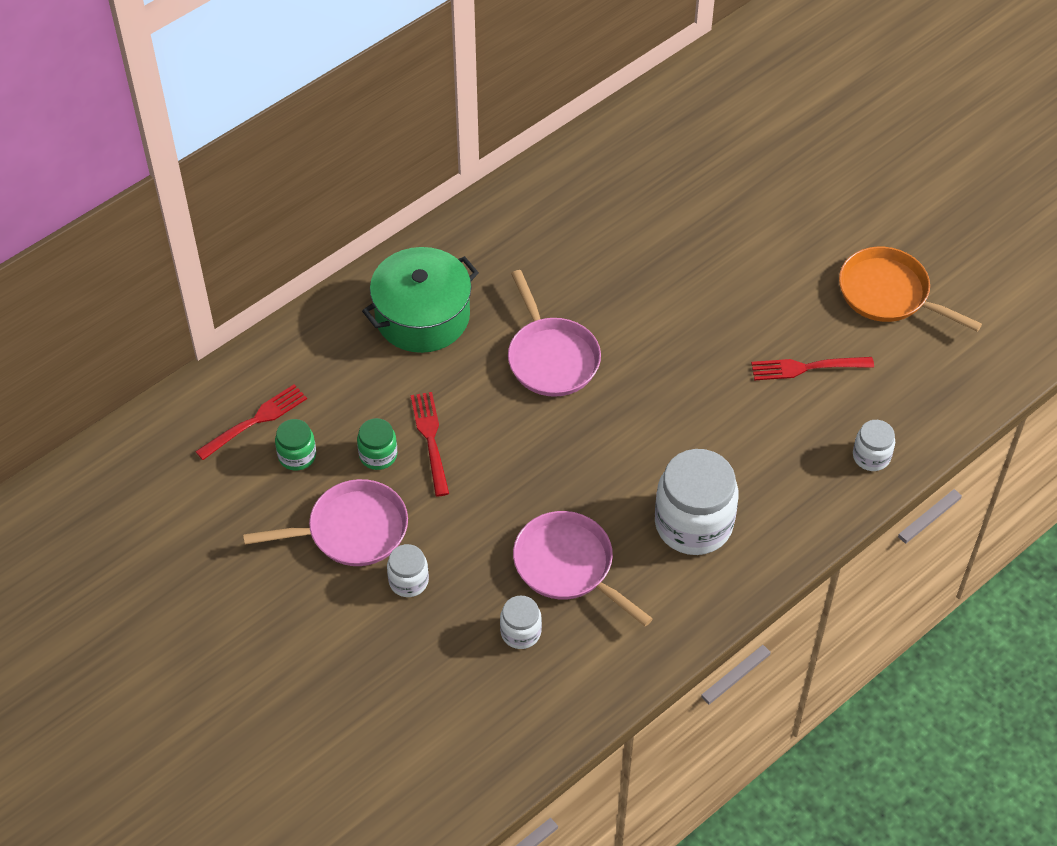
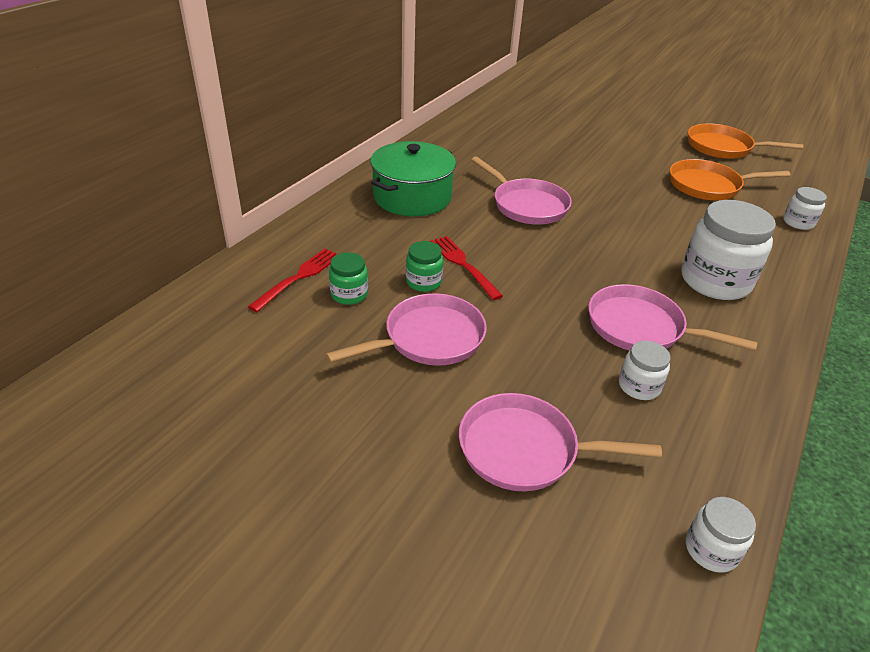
camera: 20 degrees left, 15 degrees down
(381, 668) = (525, 450): none -> pink pan
(408, 581) = (506, 367): white jar -> white jar (711, 549)
(807, 367) = (708, 186): red fork -> orange pan

